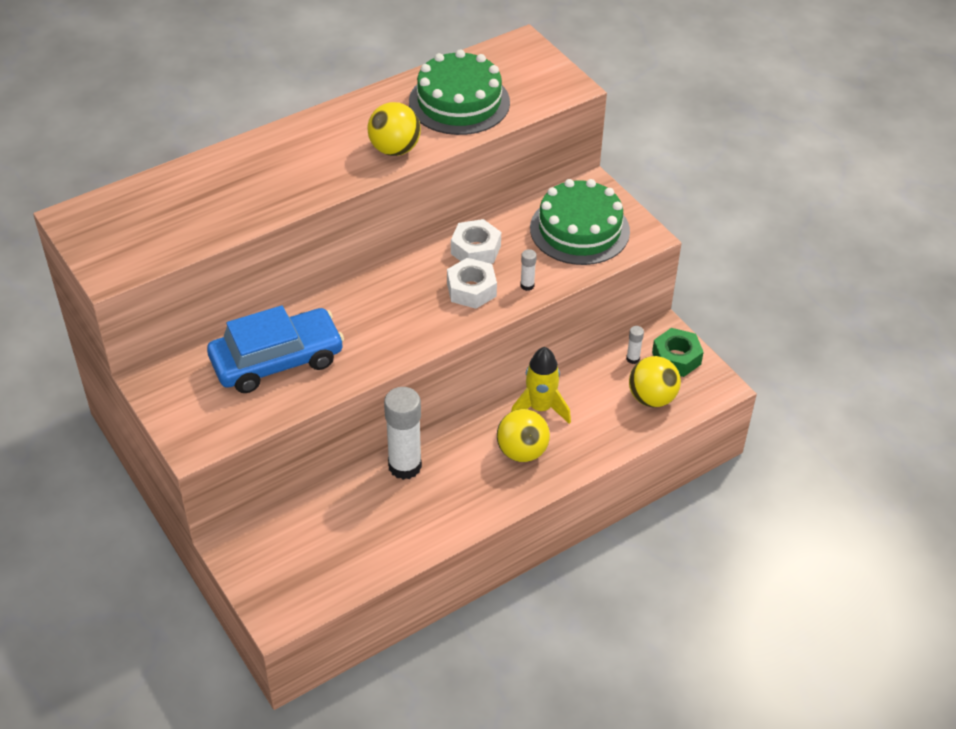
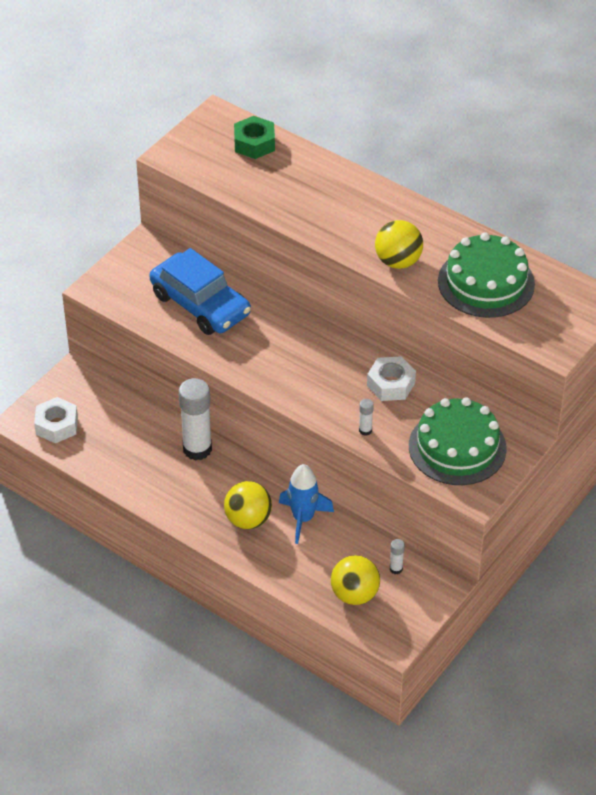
camera: 70 degrees right, 0 degrees up
(471, 289) = (340, 395): white nut -> white nut (57, 425)
(540, 408) = (303, 518): yellow rocket -> blue rocket
(676, 358) = (414, 601): green nut -> green nut (254, 143)

